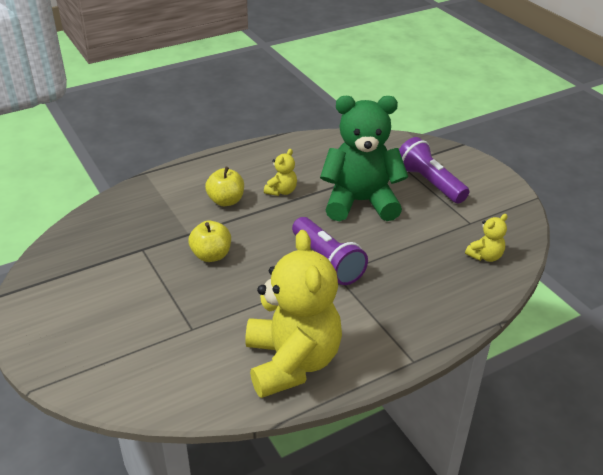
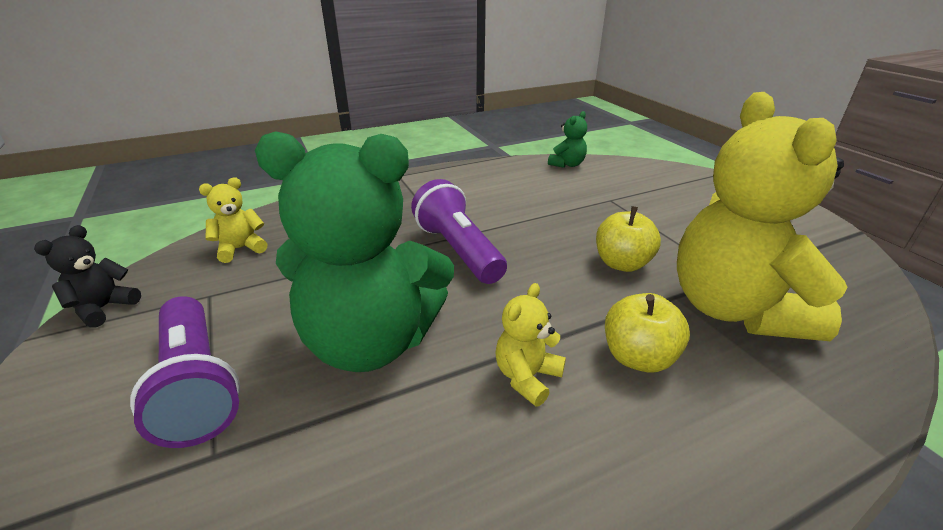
camera: 175 degrees left, 5 degrees down
(219, 396) = (567, 164): none -> green teddy bear
(292, 362) = (507, 177): yellow teddy bear -> yellow teddy bear (733, 309)
(520, 213) = (104, 308): none -> black teddy bear

